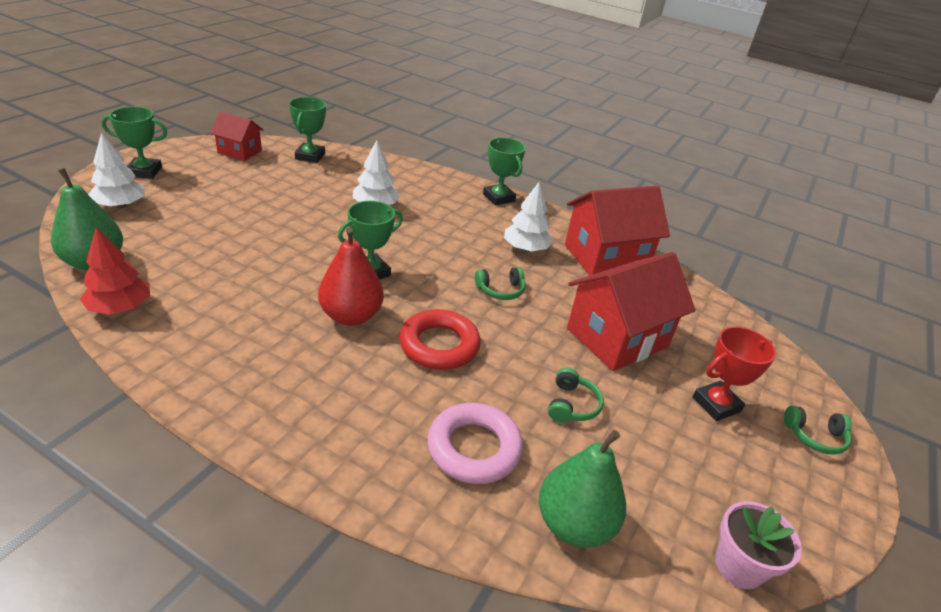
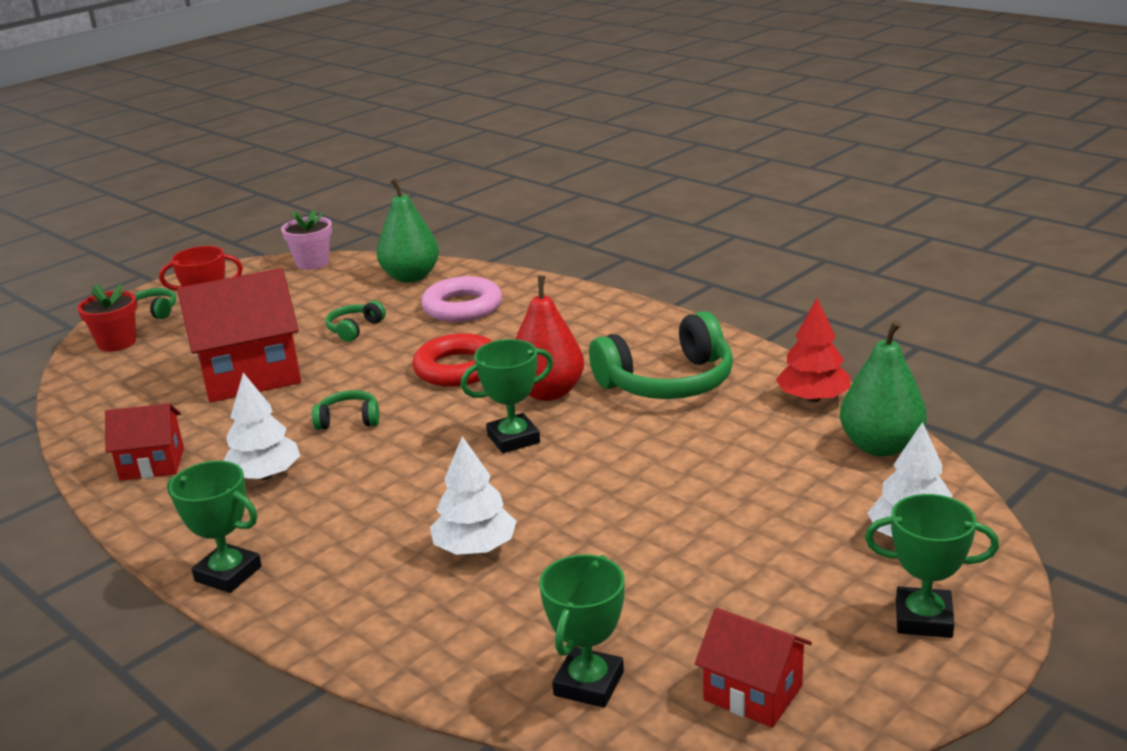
camera: 160 degrees left, 10 degrees down
(244, 327) = (668, 382): none -> green headphones
(499, 198) = (228, 574): green trophy -> green trophy turned 45 degrees counterclockwise
(605, 257) = (152, 464): red house -> red house, size x0.55
(783, 382) = (117, 343): none -> red flower pot

